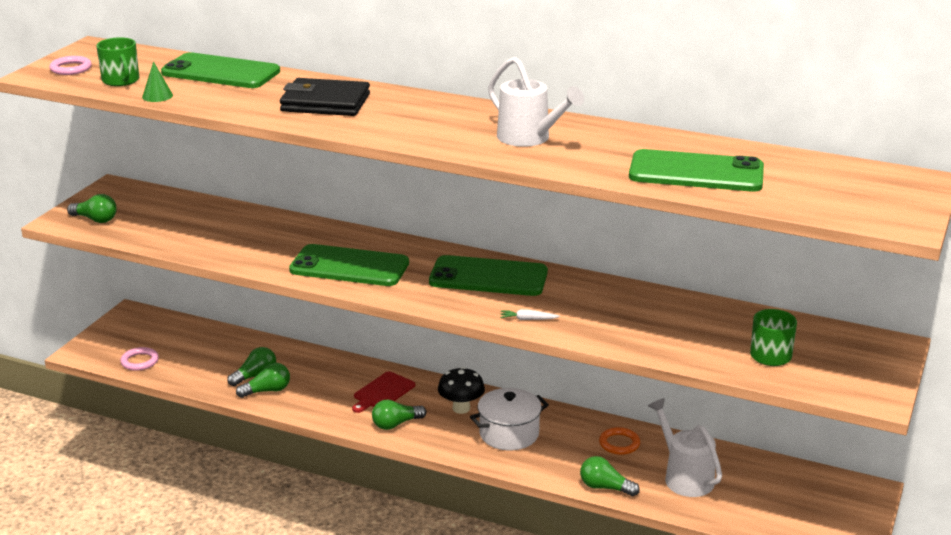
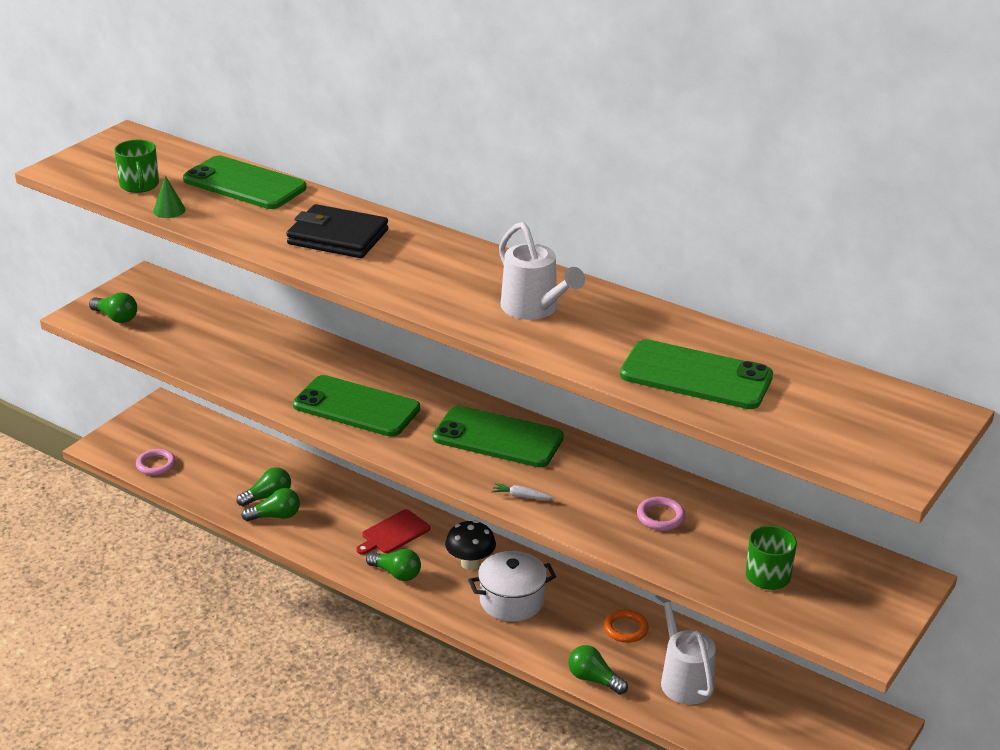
camera: 10 degrees right, 5 degrees up
(71, 68) = (94, 164): pink ring -> pink ring (660, 517)
(396, 424) = (396, 573): green light bulb -> green light bulb turned 135 degrees counterclockwise

